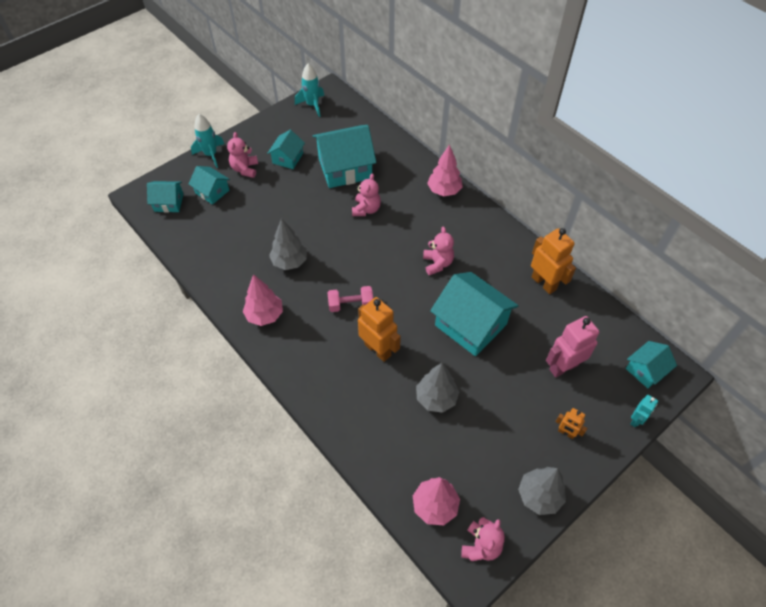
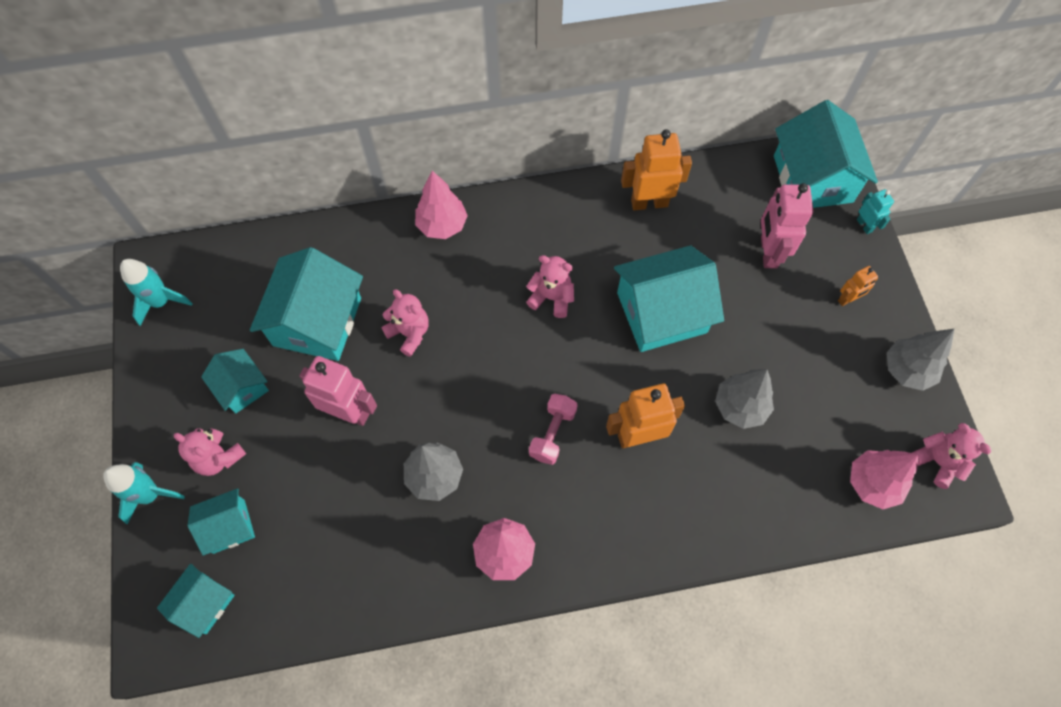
camera: 60 degrees left, 10 degrees up
(303, 207) = (349, 412): none -> pink robot
(646, 370) = (812, 178): turquoise house -> turquoise house, size x1.85

